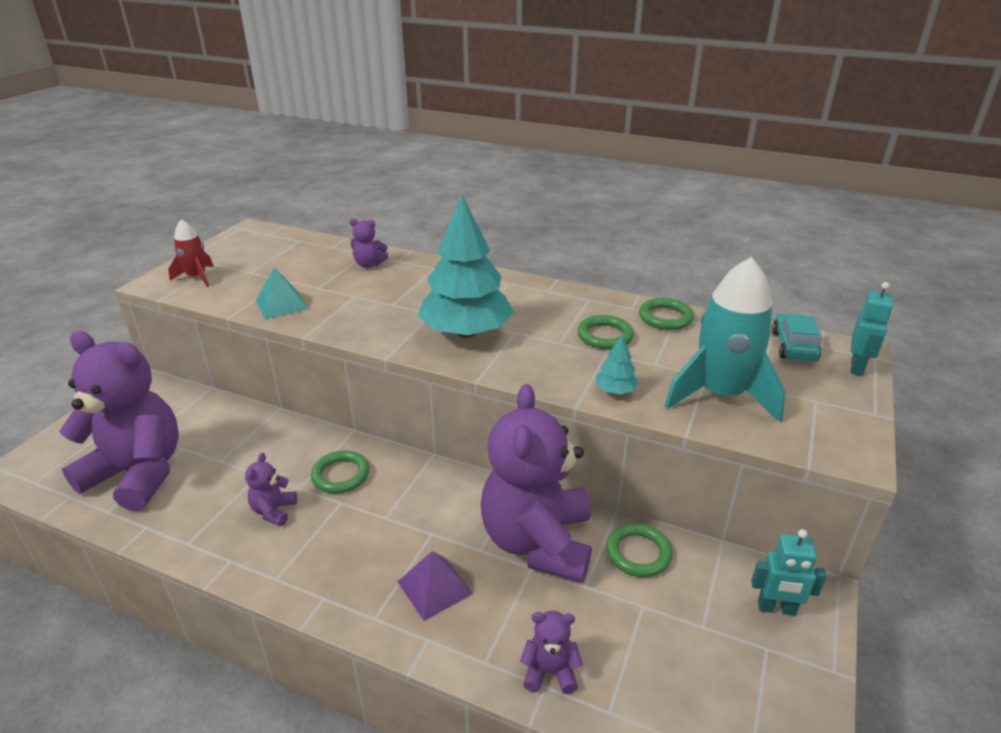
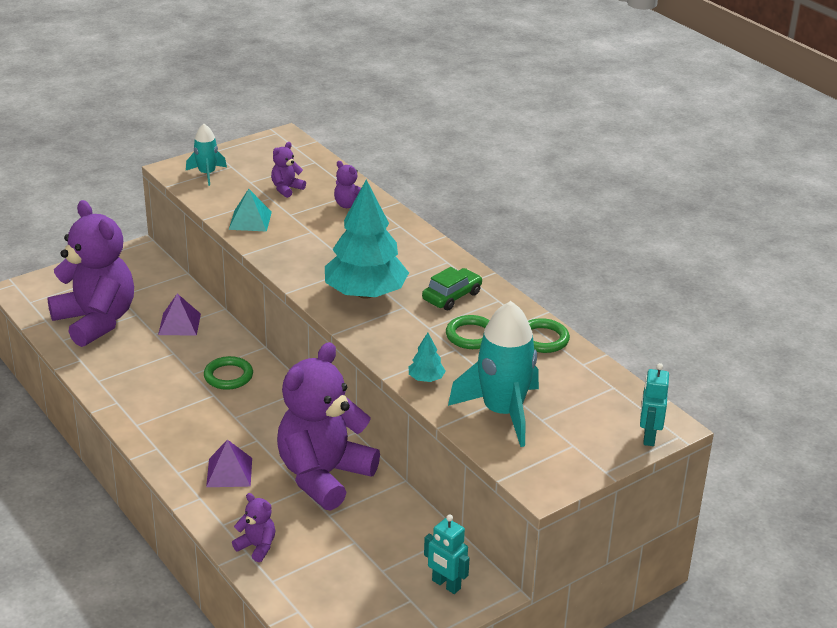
camera: 30 degrees right, 0 degrees up
(197, 277) = (207, 174): red rocket -> turquoise rocket
(242, 440) = (179, 324): none -> purple pyramid
(274, 511) = (165, 382): purple teddy bear -> purple teddy bear (286, 189)
(546, 309) = (452, 296): none -> green car
(638, 553) = (387, 513): green ring -> none
(793, 346) = (620, 401): turquoise car -> none
(857, 367) = (648, 437): turquoise robot -> turquoise robot turned 135 degrees clockwise

